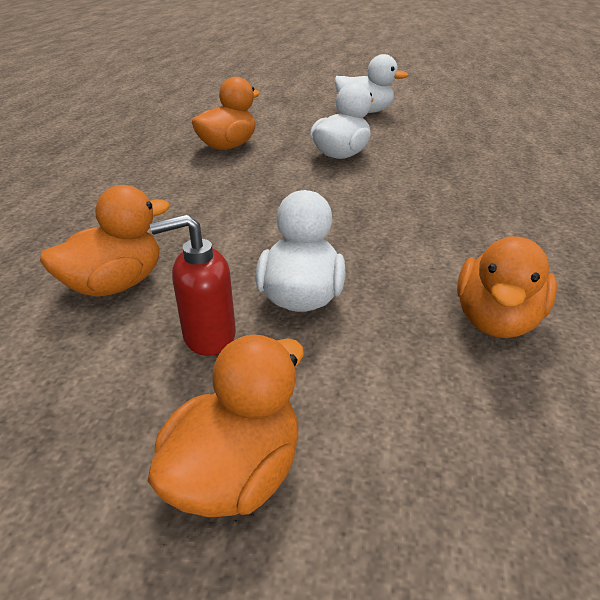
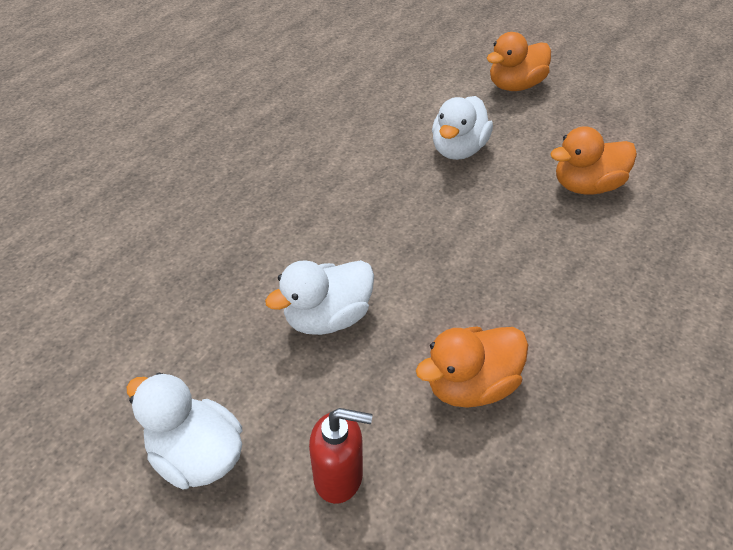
camera: 160 degrees left, 10 degrees up
(208, 336) = (522, 139): red soap dispenser -> red soap dispenser (339, 476)
(496, 320) = (352, 113): orange duck -> none

